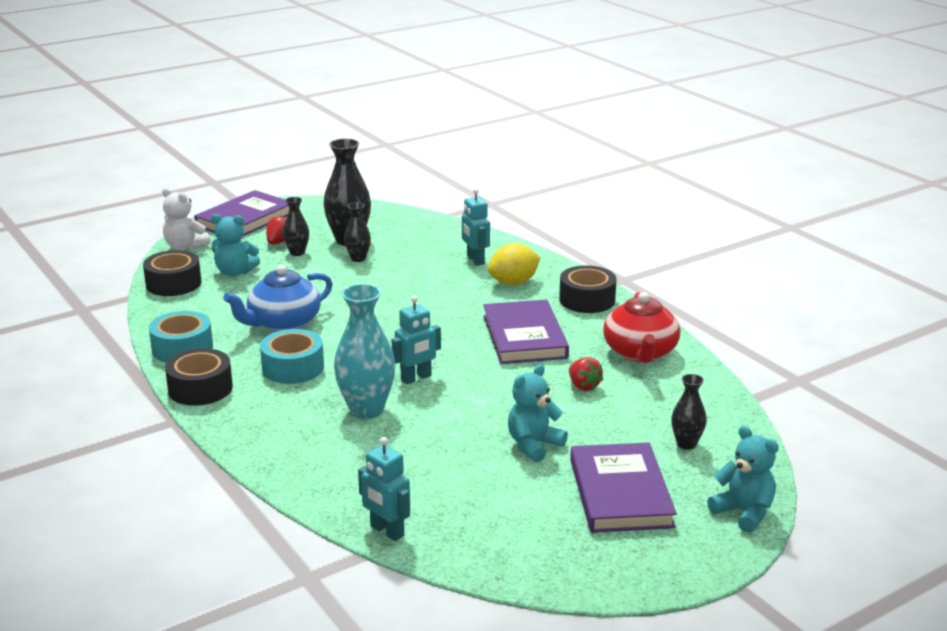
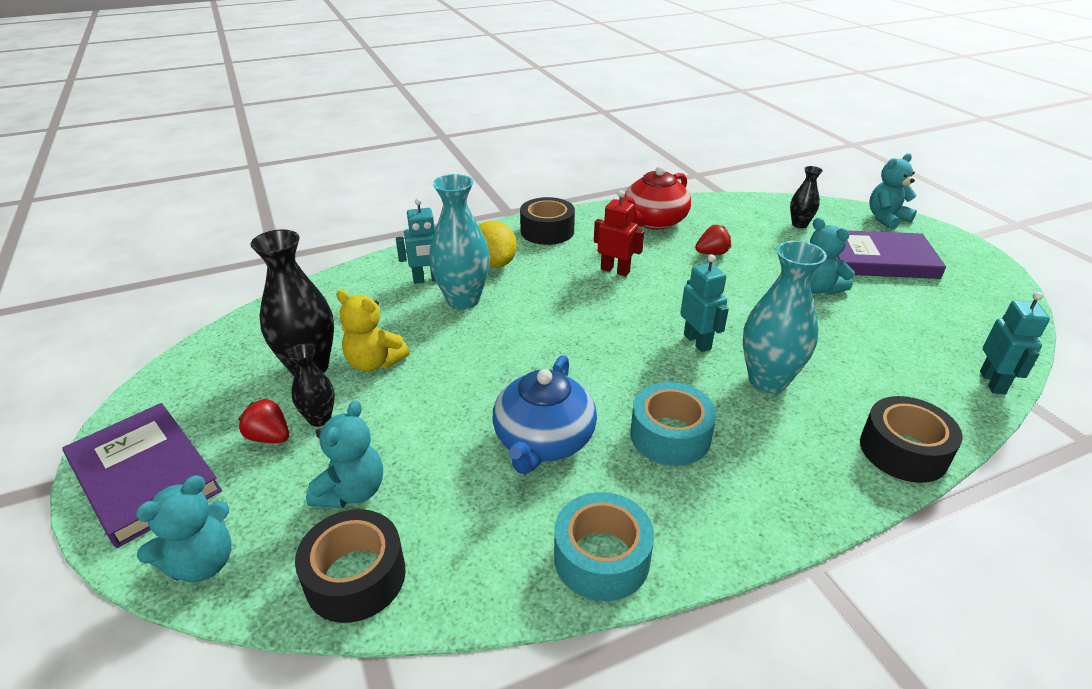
camera: 80 degrees left, 10 degrees up
(185, 247) = (202, 563): white teddy bear -> turquoise teddy bear
(200, 388) = (727, 533): black tape -> black tape (903, 451)
(283, 323) = (543, 441): blue teapot -> blue teapot turned 45 degrees clockwise
(358, 258) = (374, 363): black vase -> yellow teddy bear
(387, 531) = (992, 382): turquoise robot -> turquoise robot turned 45 degrees counterclockwise
(449, 277) = (463, 300): none -> turquoise vase
(524, 337) = (615, 270): purple book -> red robot
(640, 353) = (653, 221): red teapot -> red teapot turned 120 degrees clockwise

